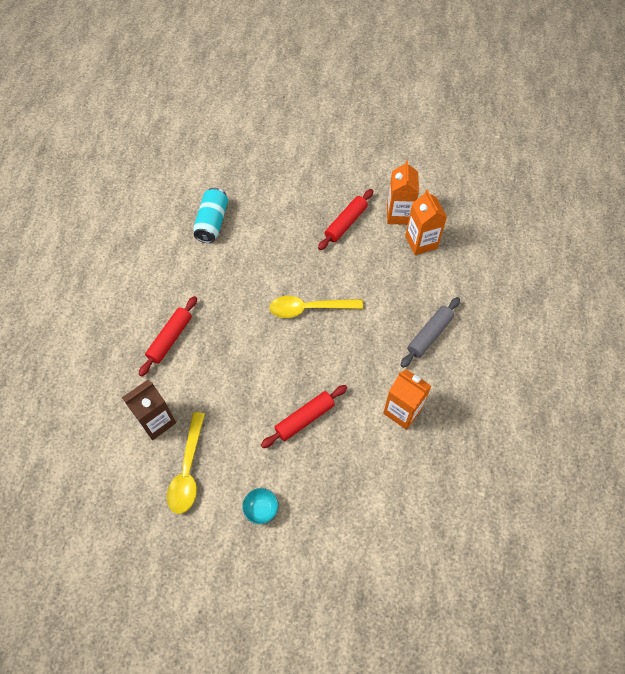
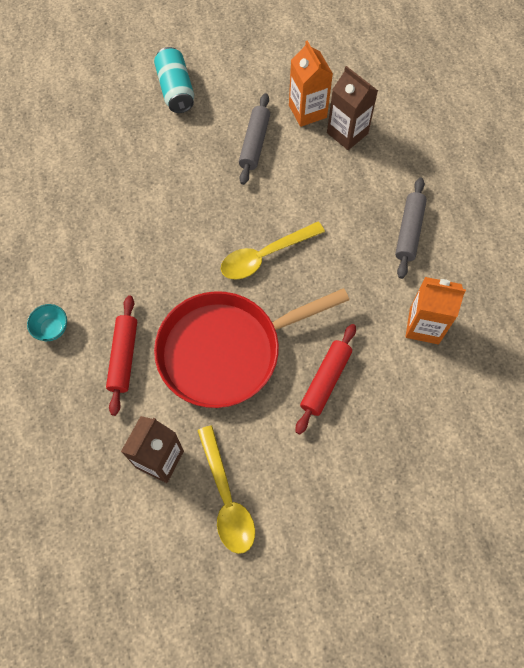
camera: 25 degrees left, 5 degrees up
(212, 222) = (100, 201): turquoise can -> turquoise can (176, 90)
(244, 365) = (226, 350): none -> red pan
(261, 509) = (332, 502): turquoise bowl -> turquoise bowl (52, 329)
(345, 223) = (254, 143): red rolling pin -> grey rolling pin
(421, 242) = (347, 133): orange carton -> brown carton

